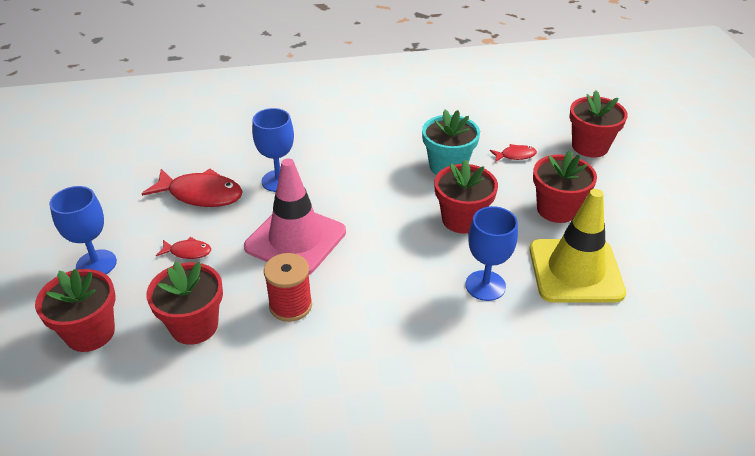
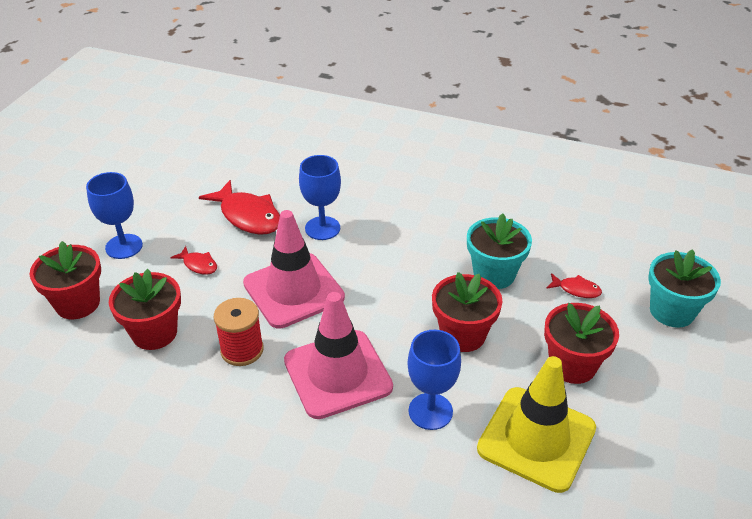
camera: 30 degrees right, 0 degrees up
(389, 289) = (337, 374): none -> pink traffic cone
(590, 146) = (672, 311): red flower pot -> turquoise flower pot

